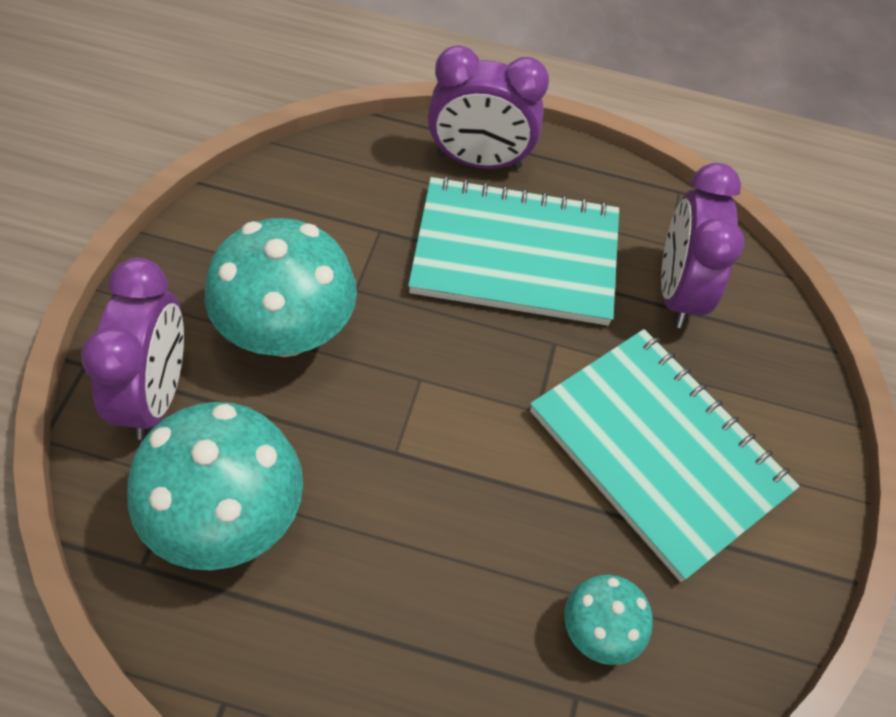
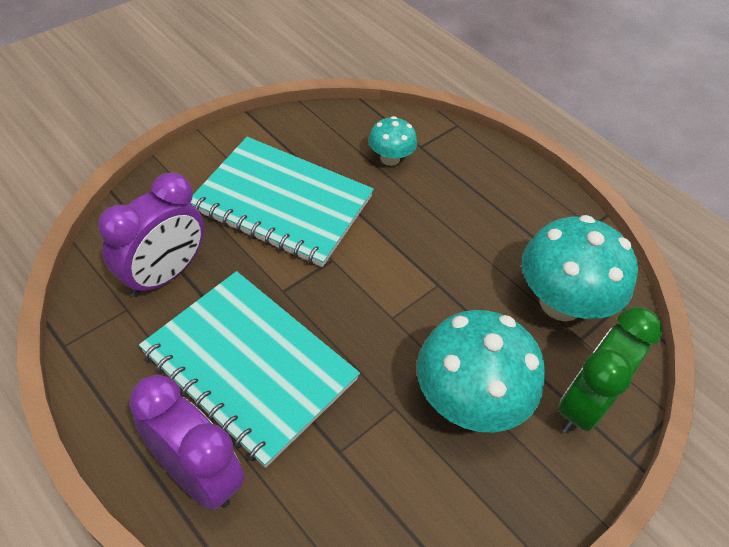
camera: 145 degrees left, 5 degrees down
(155, 395) = (583, 404): purple clock -> green clock
(658, 452) = (282, 203): turquoise notebook -> turquoise notebook turned 60 degrees counterclockwise

